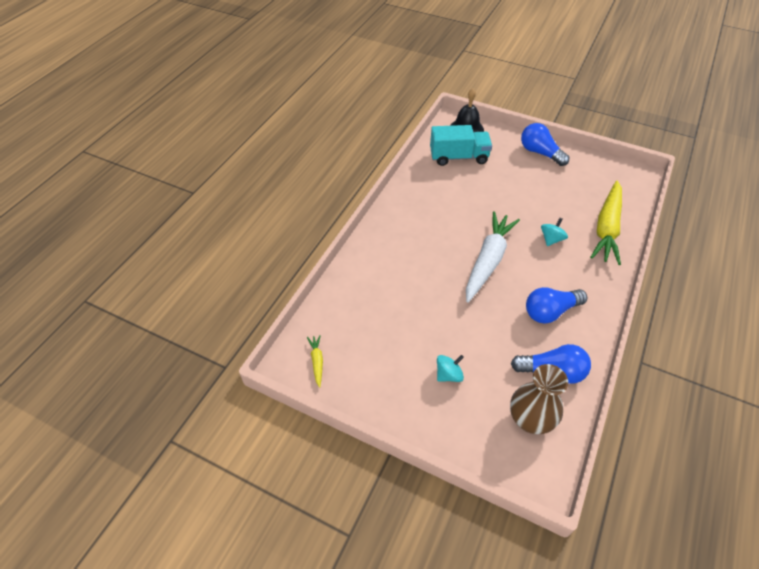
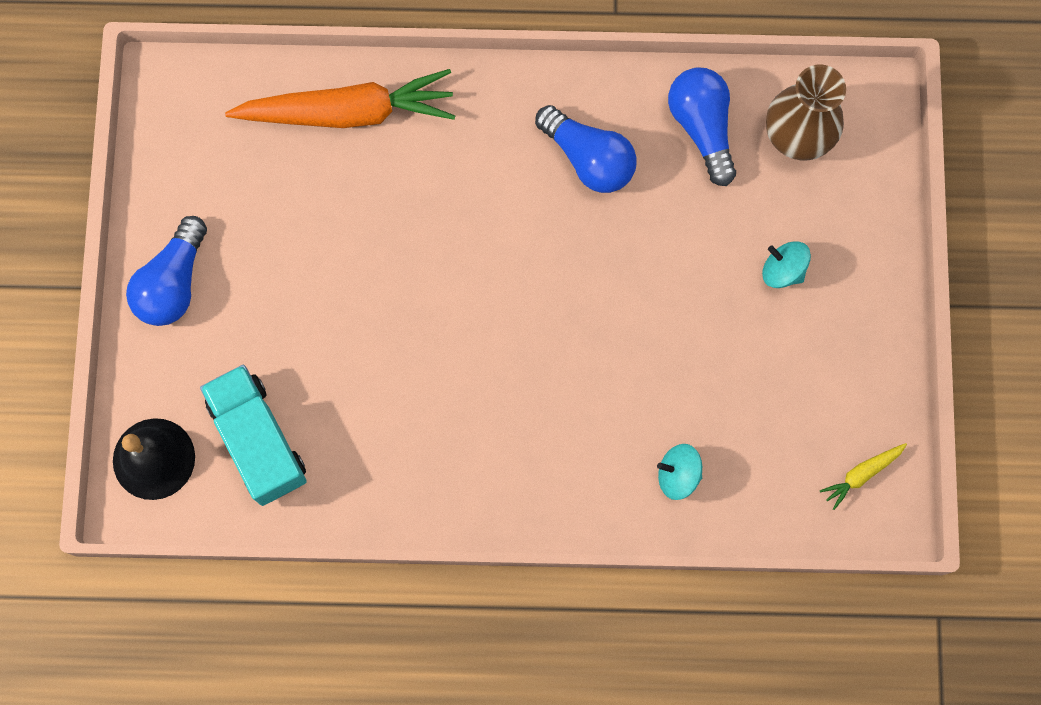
camera: 115 degrees left, 25 degrees up
(488, 261) = (524, 288): white carrot -> none
(551, 239) = (420, 198): turquoise spinning top -> turquoise spinning top (678, 475)
(607, 228) = (348, 112): yellow carrot -> orange carrot

